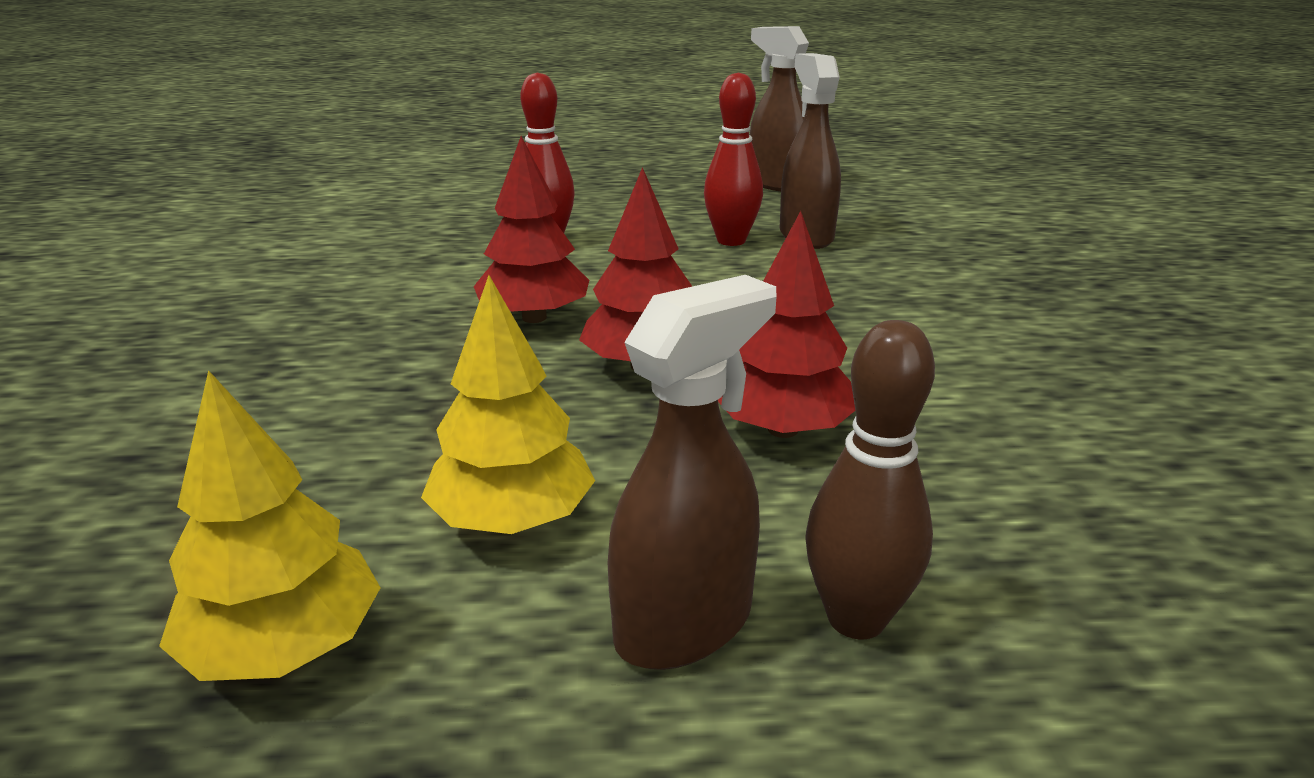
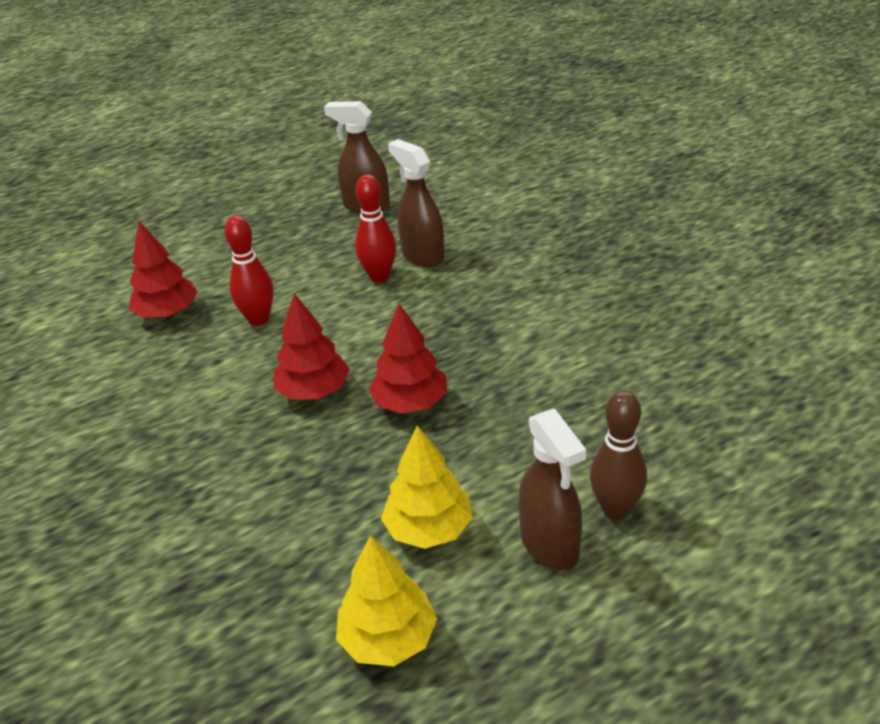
camera: 25 degrees left, 10 degrees up
(685, 624) = (550, 545): brown spray bottle -> brown spray bottle turned 135 degrees clockwise
(783, 429) = (515, 417): red tree -> red tree (167, 313)

